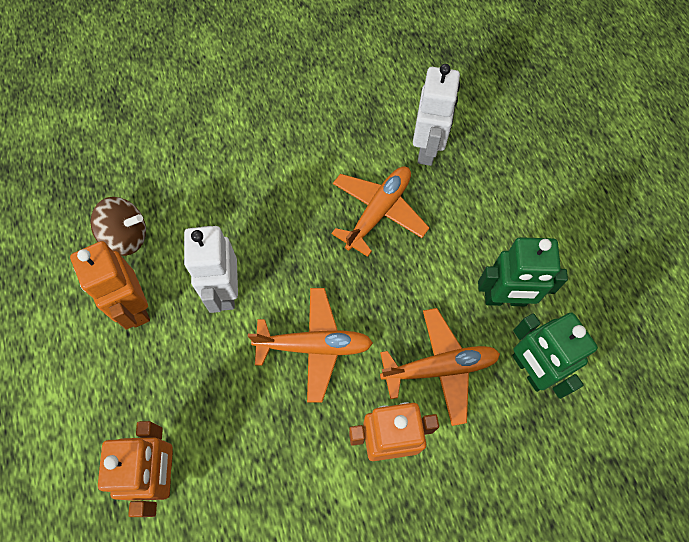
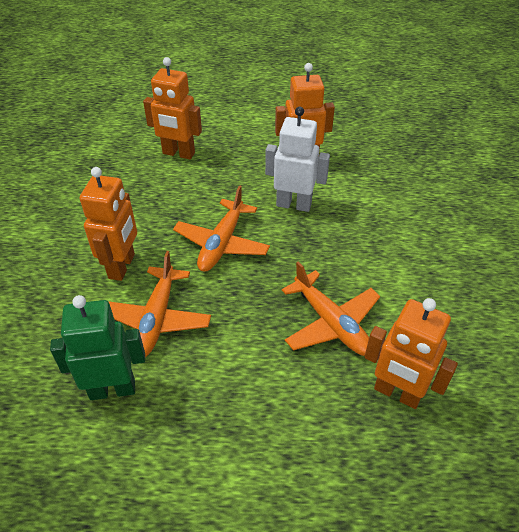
camera: 110 degrees right, 20 degrees down
(126, 236) = (363, 163): brown spinning top -> none
(427, 149) = (397, 393): white robot -> orange robot
(505, 299) = (191, 398): green robot -> none

